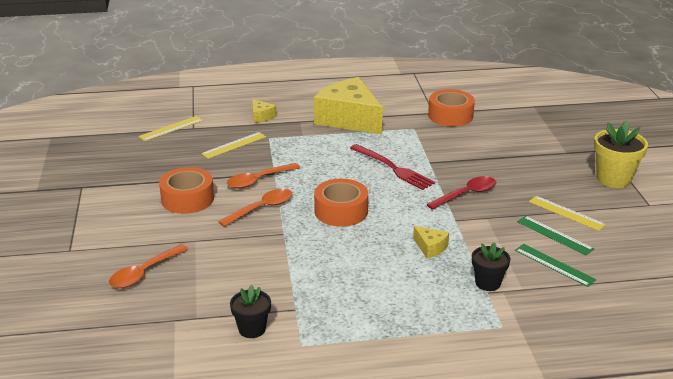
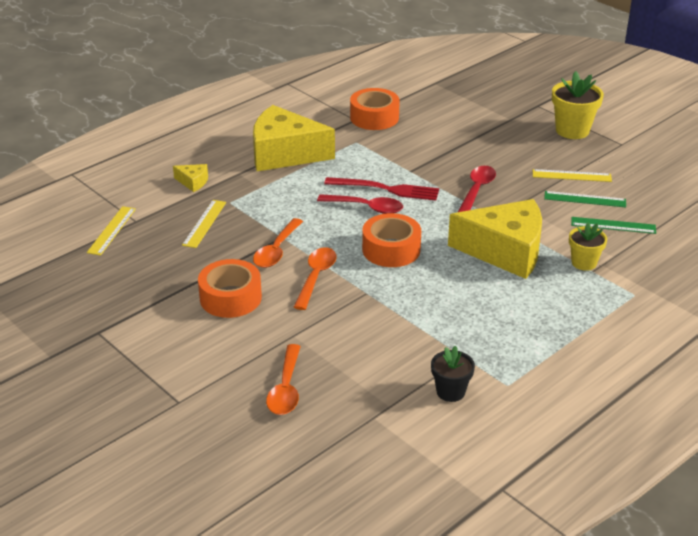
camera: 35 degrees left, 5 degrees up
(361, 176) = (366, 207): none -> red spoon
(430, 247) = (505, 251): yellow cheese -> yellow cheese, size x2.43
(488, 283) = (584, 263): black flower pot -> yellow flower pot

